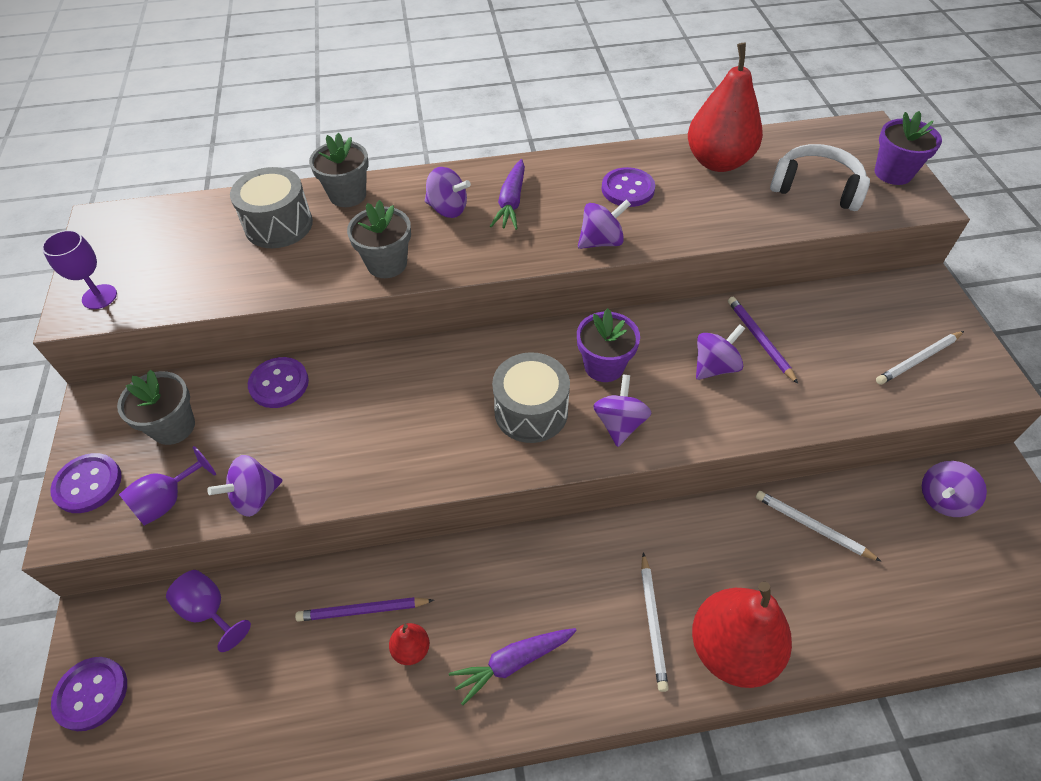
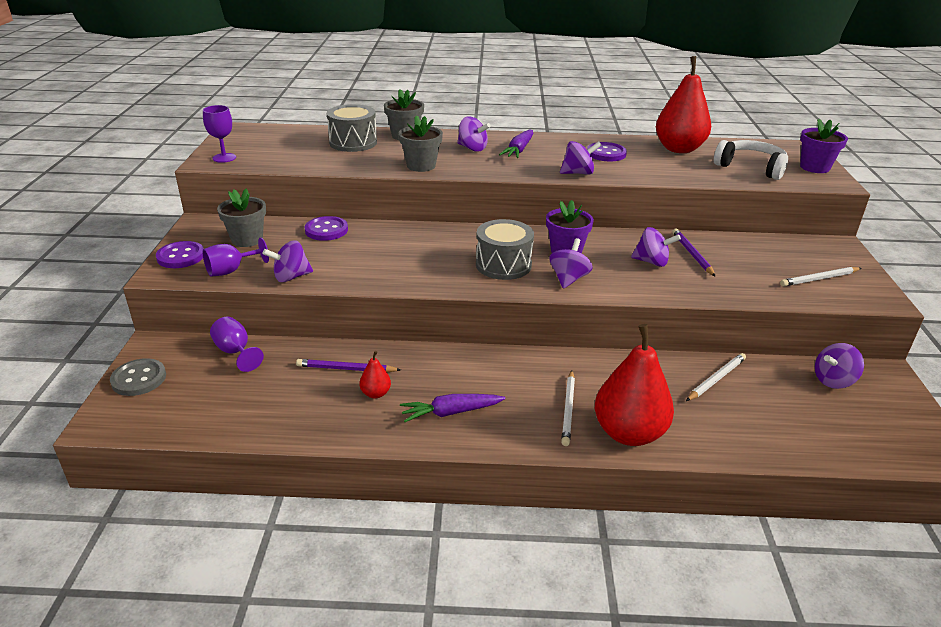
camera: 10 degrees right, 20 degrees down
(91, 694) = (139, 379): purple button -> grey button
(714, 366) = (652, 262): purple spinning top -> purple spinning top turned 45 degrees clockwise
(812, 527) = (716, 379): white pencil -> white pencil turned 90 degrees clockwise

